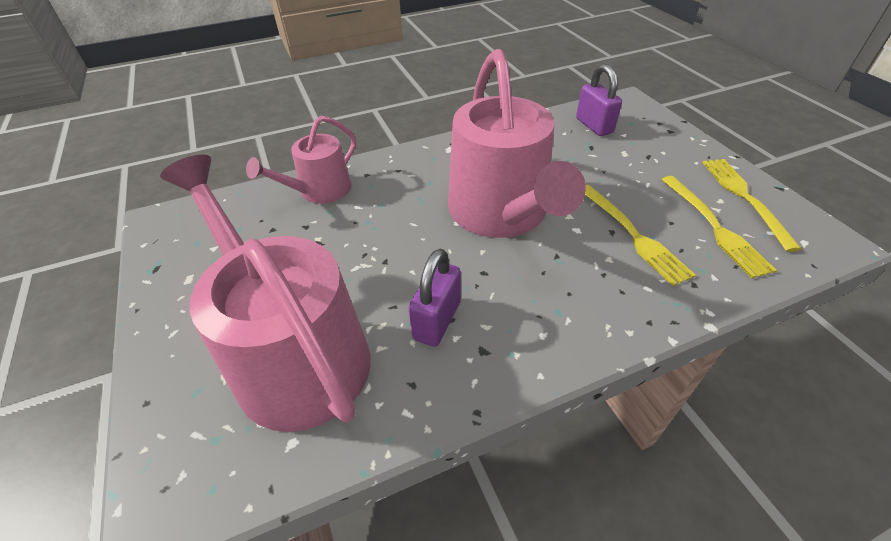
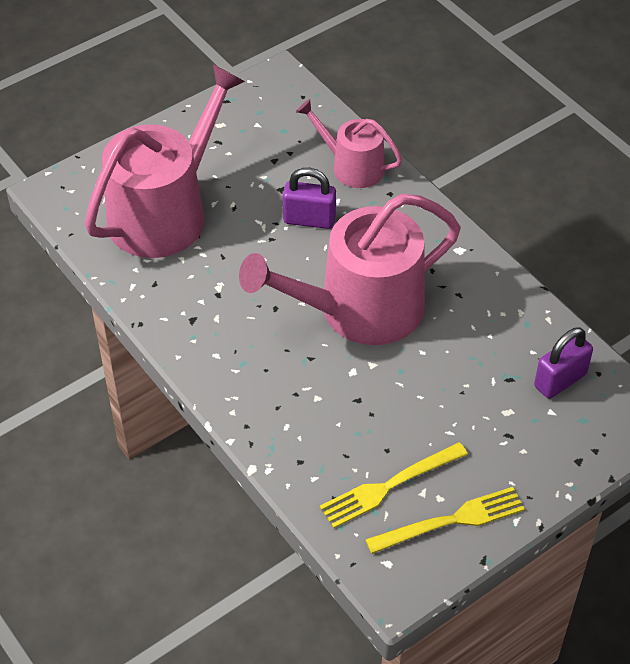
camera: 75 degrees right, 5 degrees up
(437, 320) = (214, 286): purple padlock -> purple padlock (309, 219)
(633, 235) = (356, 416): yellow fork -> none

